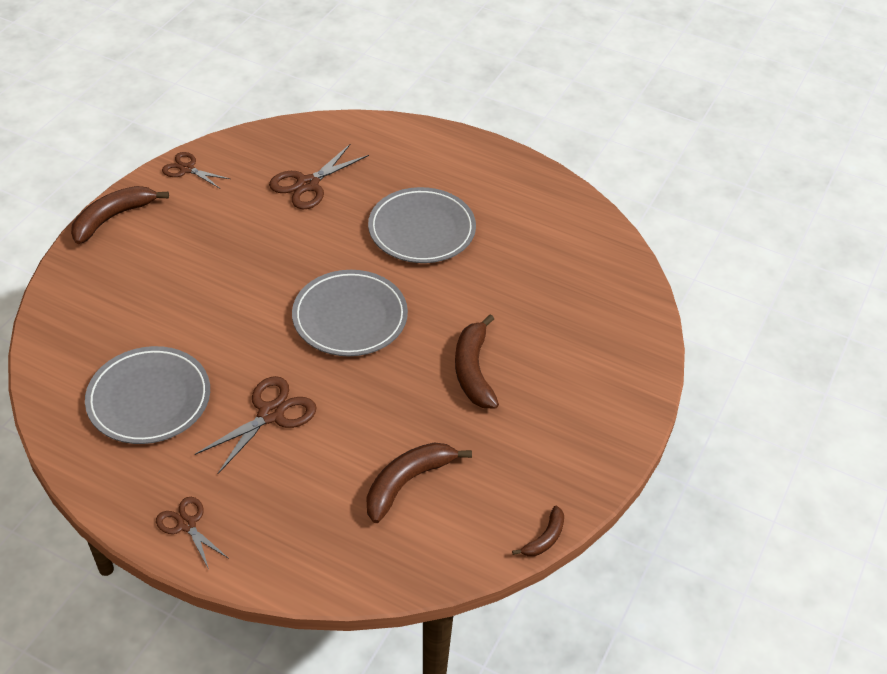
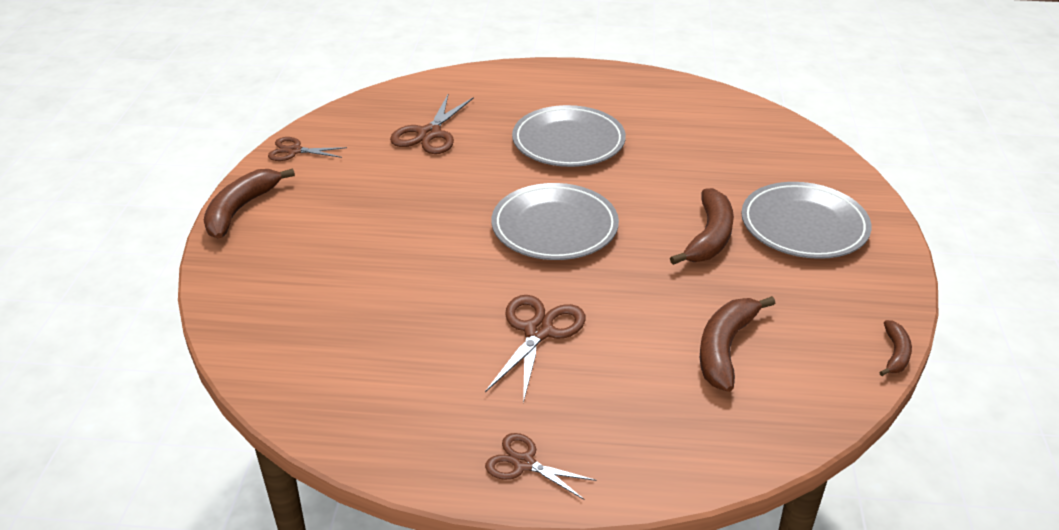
camera: 20 degrees left, 10 degrees down
(149, 399) = (394, 357): grey plate -> grey plate (804, 225)
(473, 371) = (709, 237): brown banana -> brown banana turned 135 degrees counterclockwise

